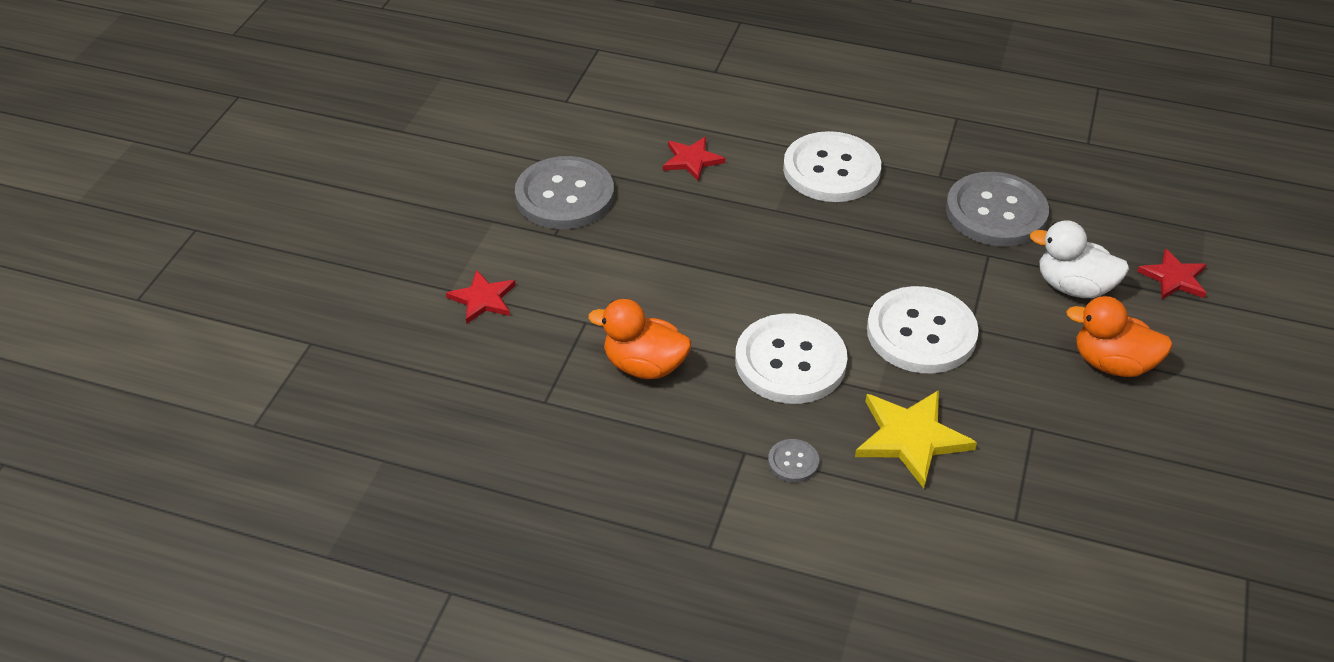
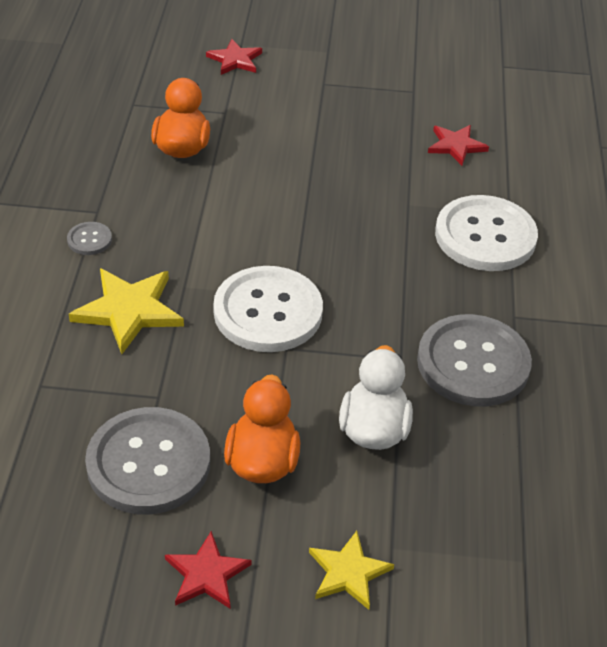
camera: 75 degrees right, 0 degrees up
(565, 196) = (374, 82): grey button -> grey button (148, 463)
(790, 361) = (207, 229): white button -> none
(1174, 278) = (421, 523): red star -> red star (206, 574)
(1226, 328) = (348, 572): none -> yellow star

